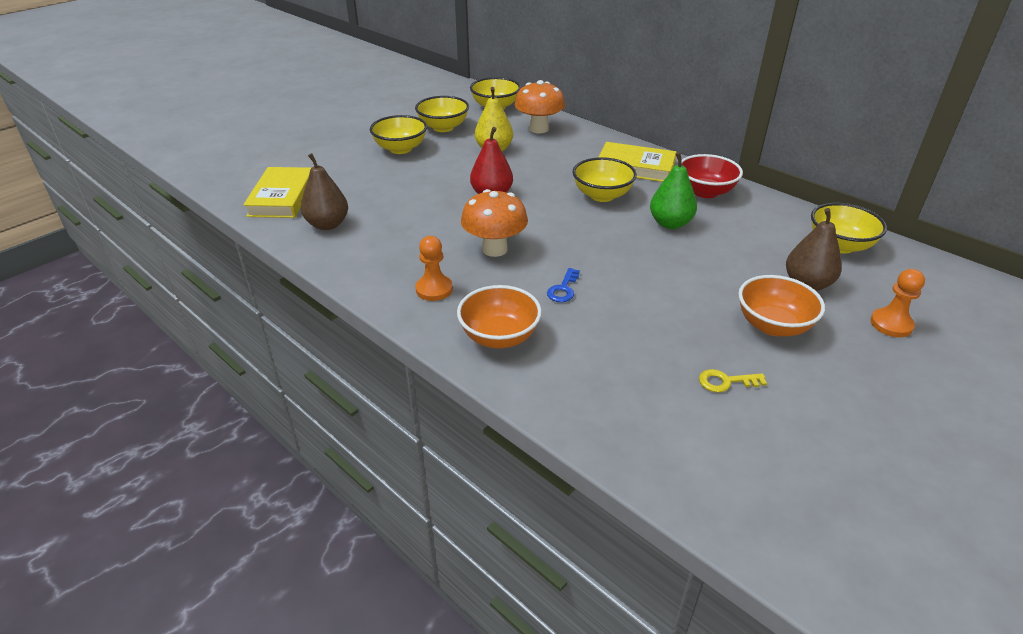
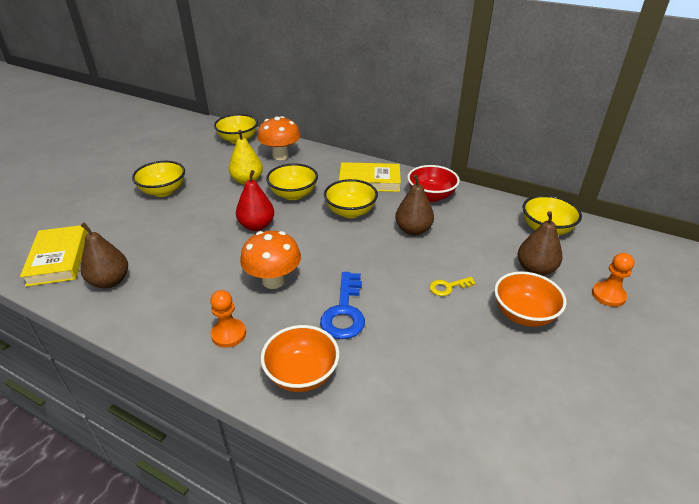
camera: 15 degrees left, 0 degrees up
(443, 127) = (197, 165): yellow bowl -> yellow bowl (293, 194)
(563, 289) = (344, 311): blue key -> blue key, size x1.84
(670, 223) = (413, 230): green pear -> brown pear
(726, 382) = (506, 379): yellow key -> yellow key (448, 287)

